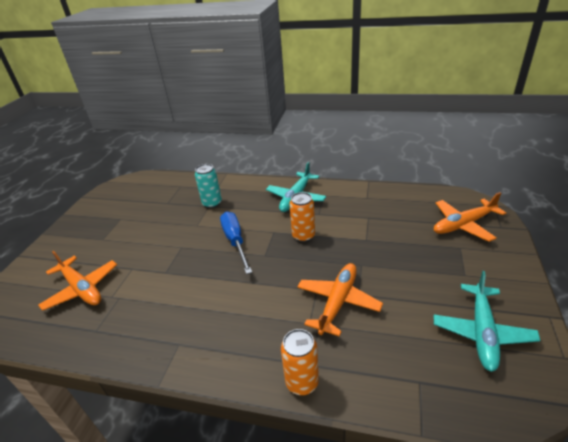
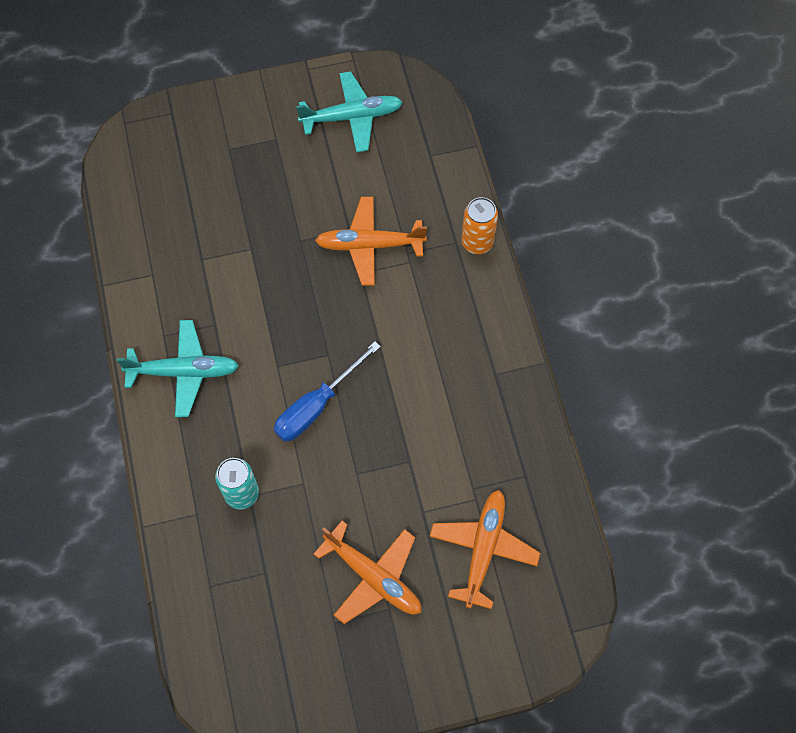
camera: 120 degrees left, 30 degrees up
(303, 236) = (272, 324): orange can -> none
(464, 224) = (180, 150): orange plane -> orange plane (373, 576)

